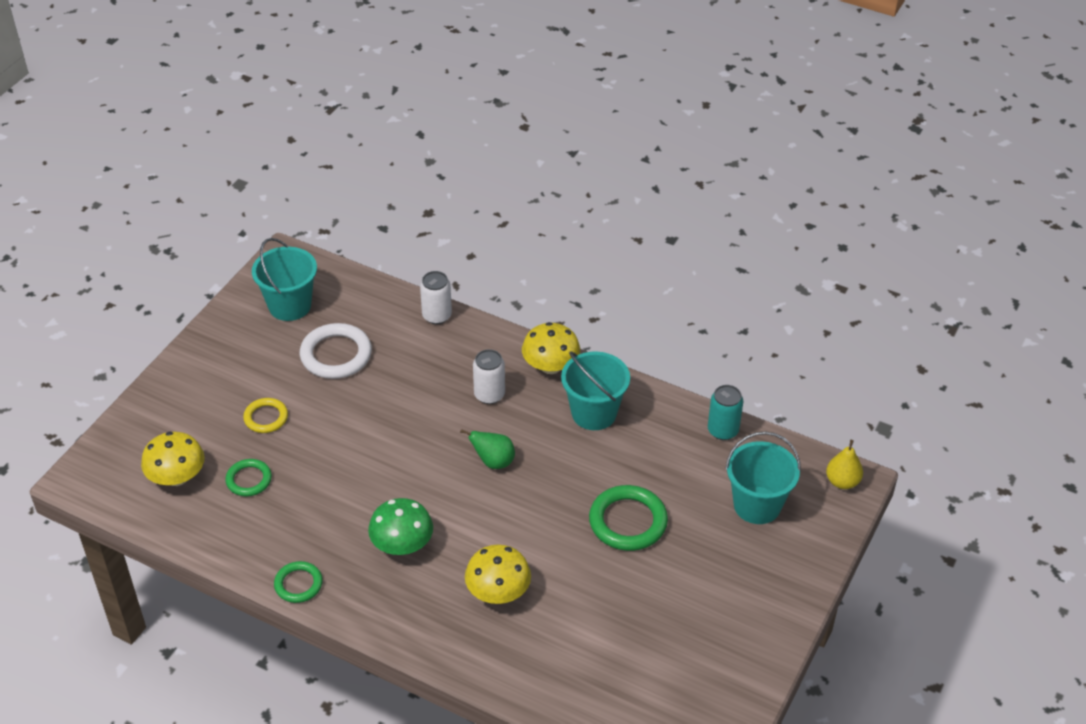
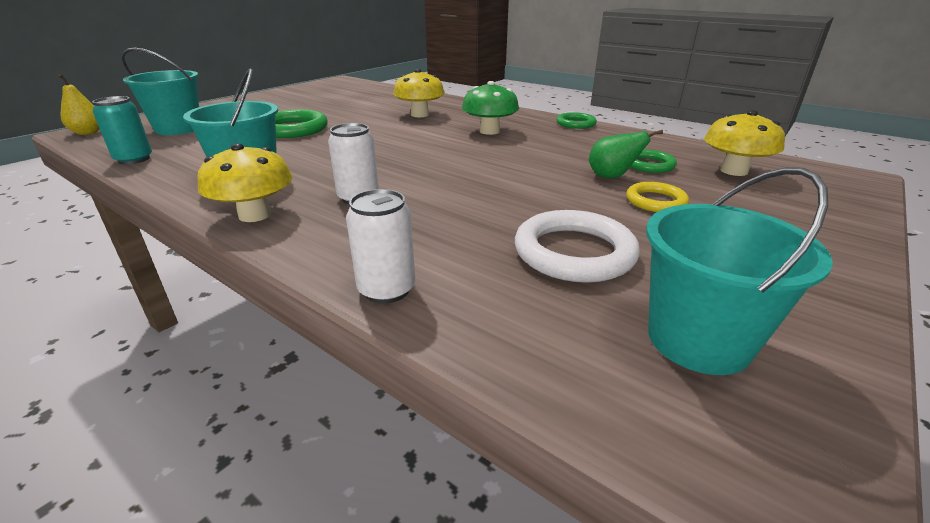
camera: 170 degrees left, 15 degrees down
(493, 462) = (386, 158): green pear -> green pear (612, 177)

